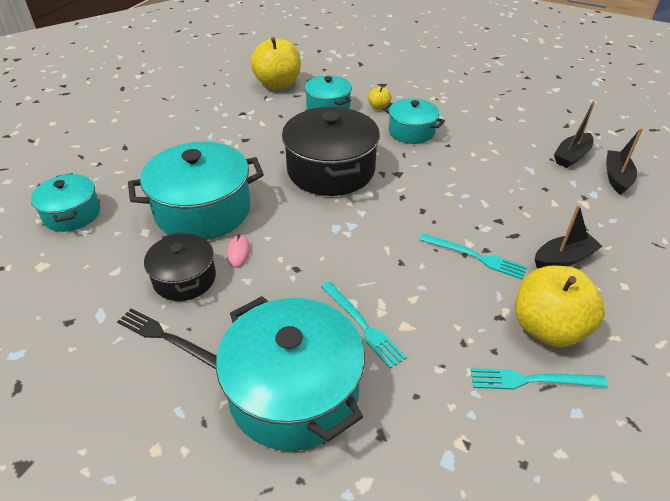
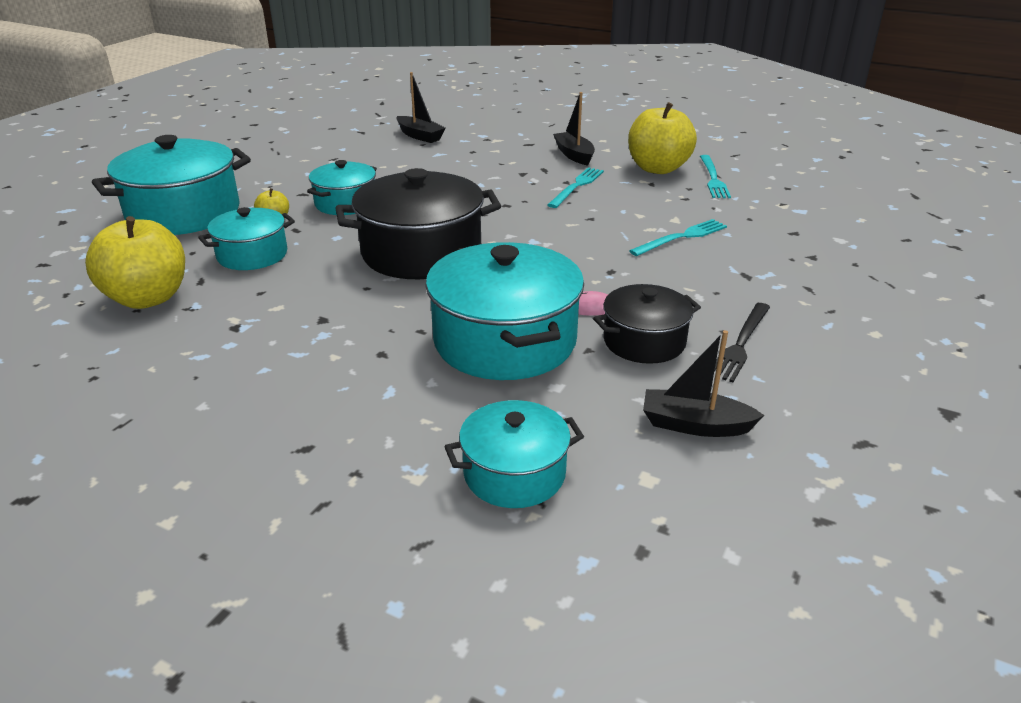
camera: 90 degrees left, 10 degrees down
(294, 392) = (773, 268): turquoise pot -> turquoise pot (184, 213)
(616, 177) = (458, 125): black boat -> black boat (694, 425)

